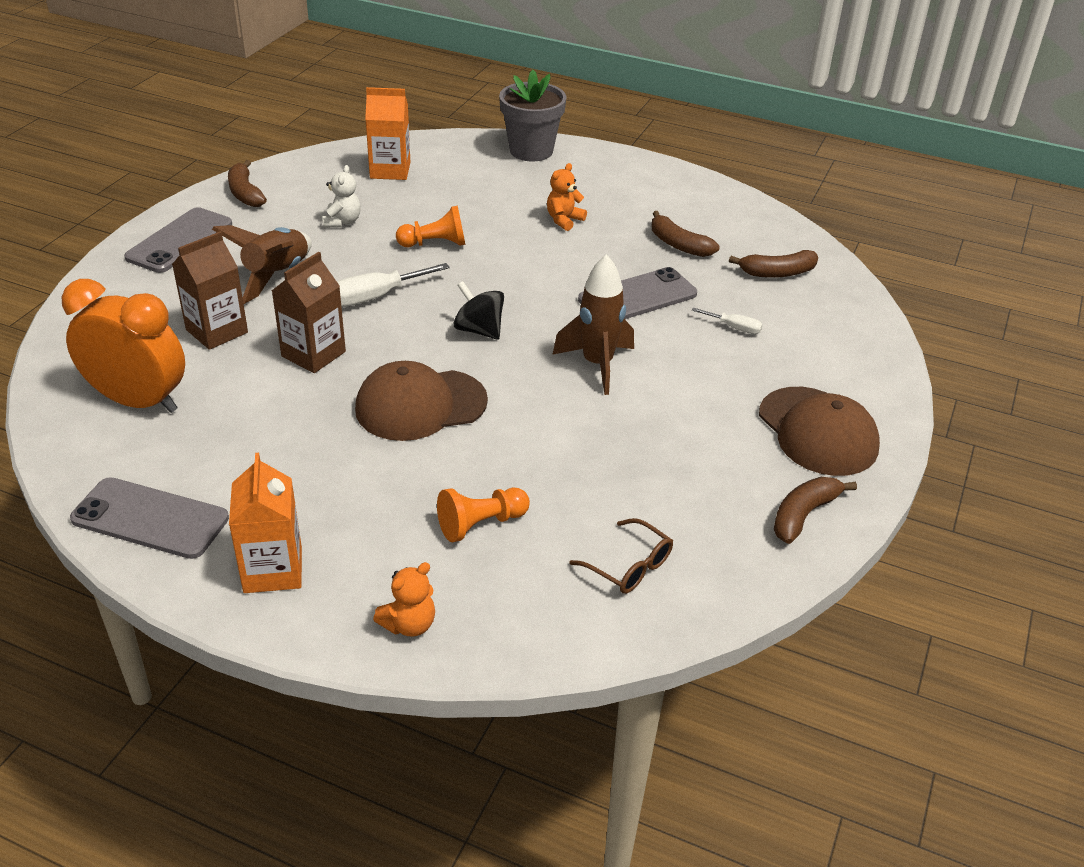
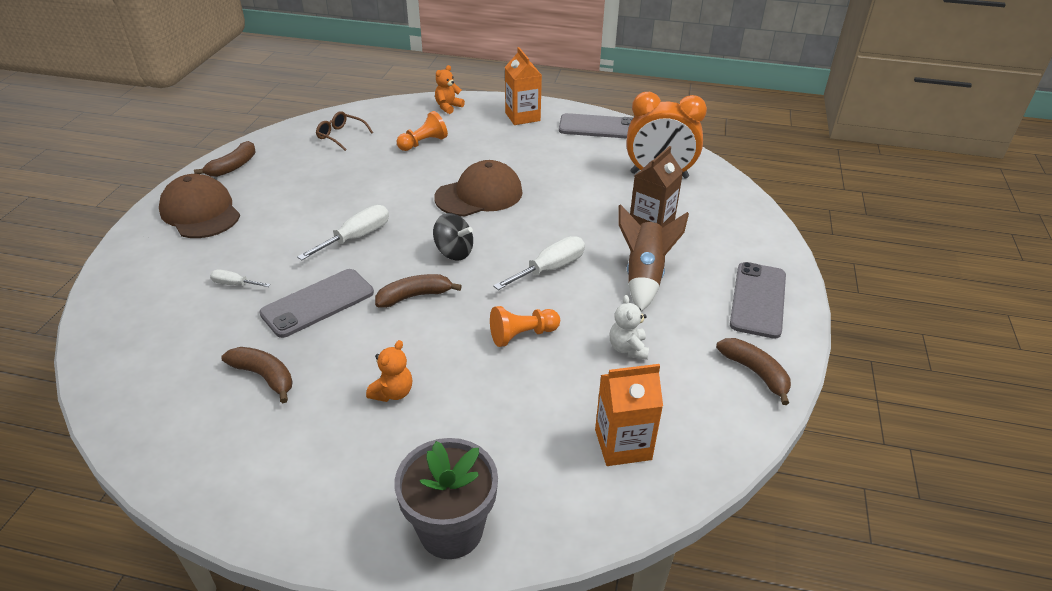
camera: 170 degrees right, 0 degrees up
(313, 354) = (570, 217): brown carton -> none
(597, 365) = (356, 237): brown rocket -> white screwdriver
(777, 273) = (166, 354): brown banana -> brown banana (414, 296)

